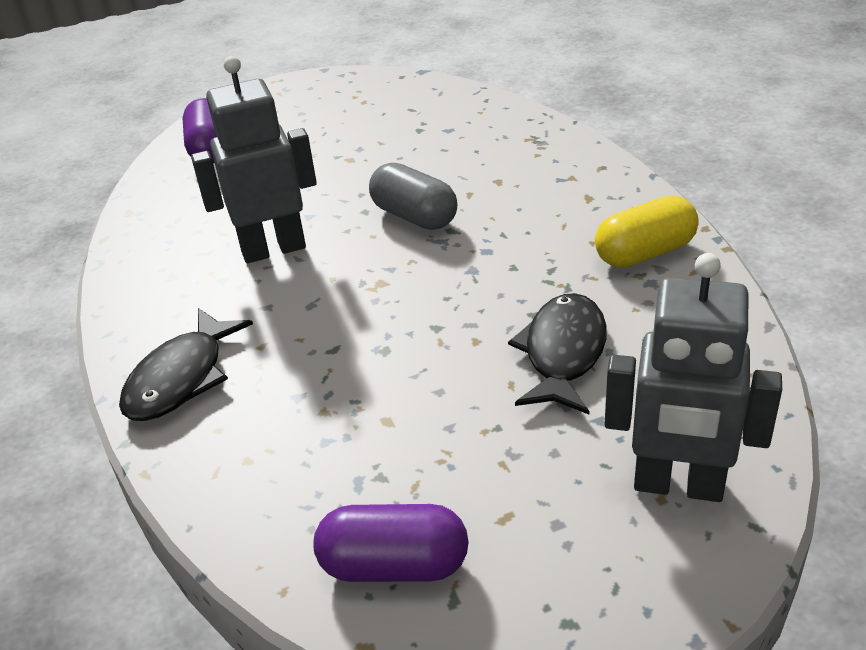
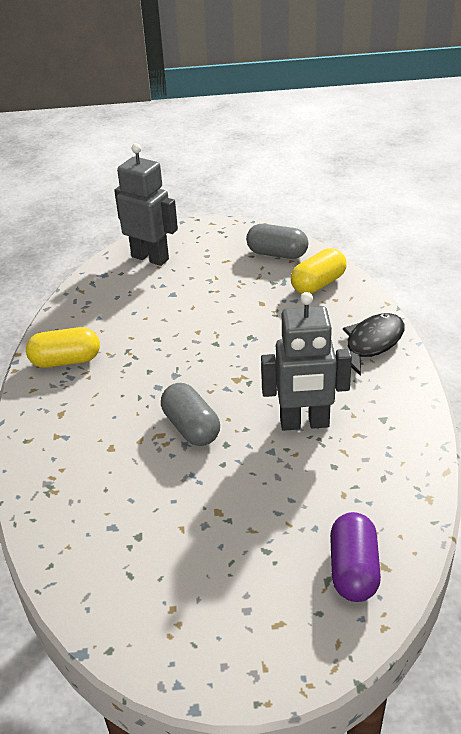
camera: 165 degrees left, 0 degrees up
(284, 490) = (318, 284): none -> yellow capsule
(394, 565) = (277, 254): purple capsule -> grey capsule
(563, 353) = (157, 315): black fish -> none

